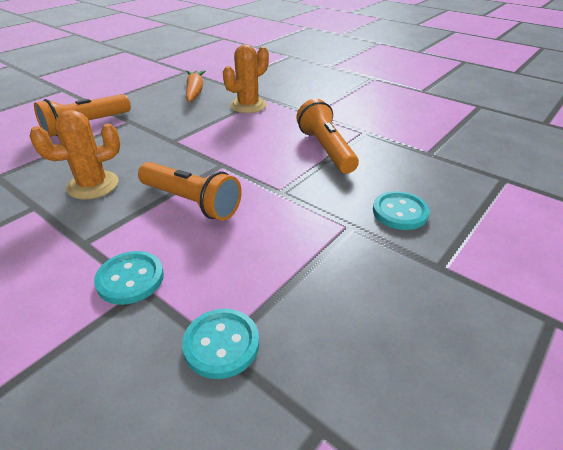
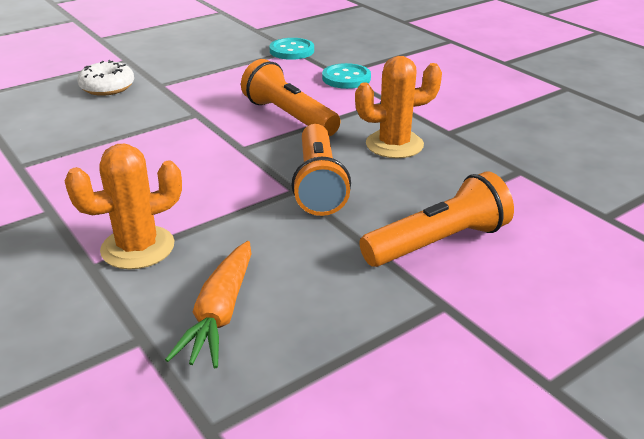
camera: 165 degrees left, 5 degrees down
(326, 149) = (100, 149): orange flashlight -> orange flashlight (318, 184)
(400, 212) = (107, 87): turquoise button -> white donut

